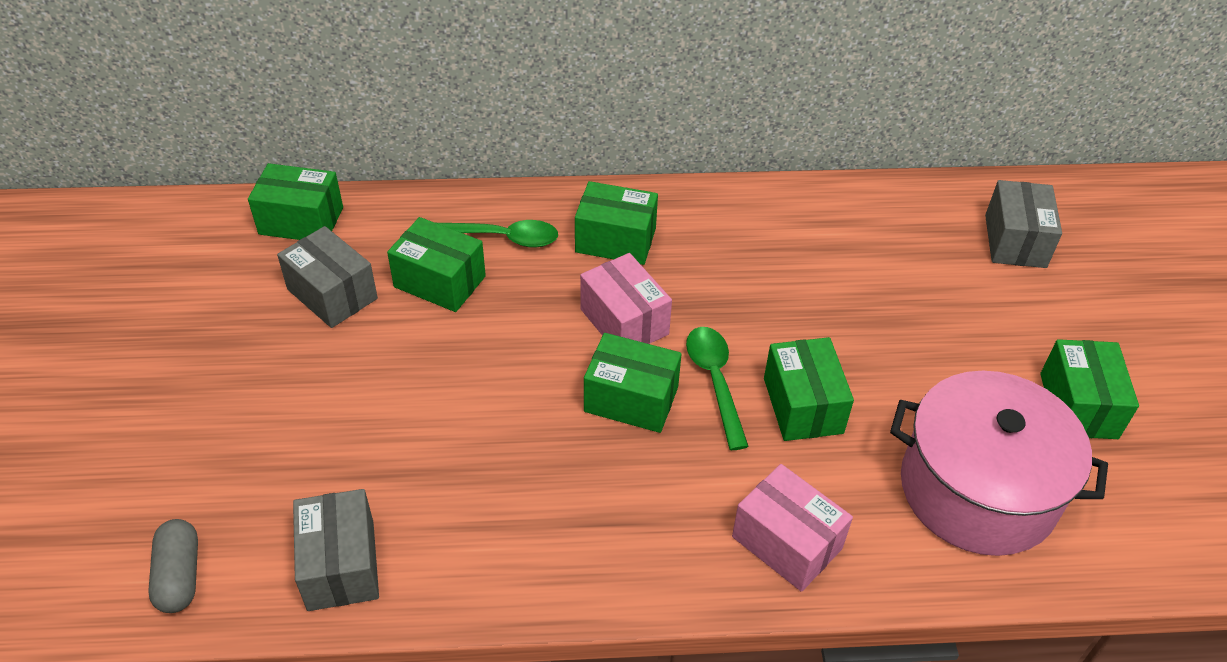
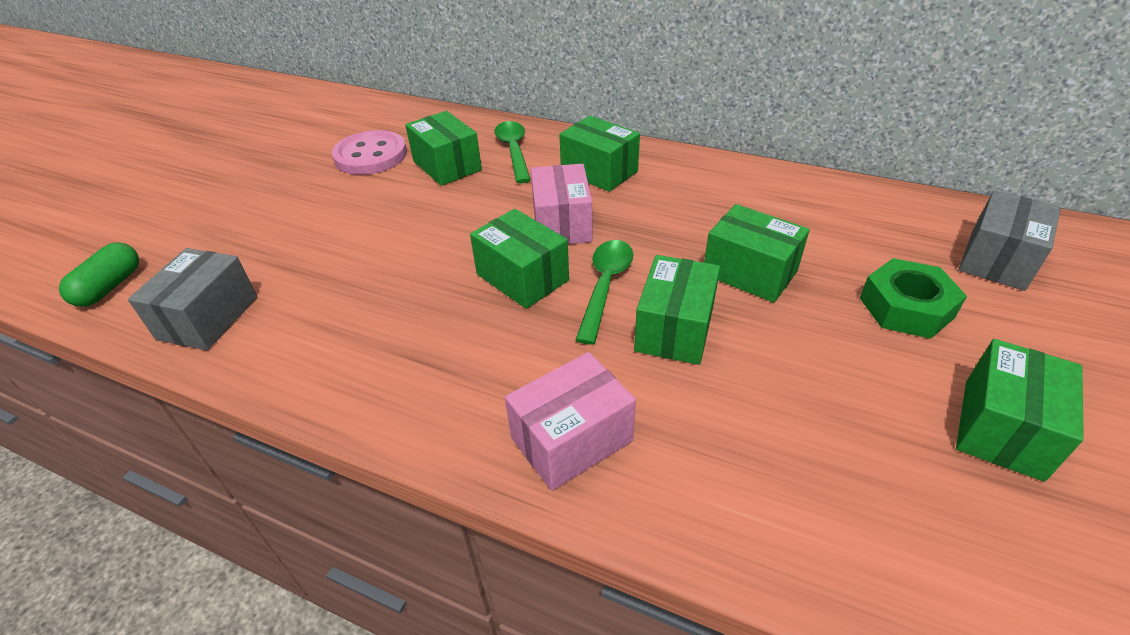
camera: 30 degrees right, 5 degrees down
(179, 576) = (110, 287): grey capsule -> green capsule
(301, 221) = (391, 114): green box -> green box (749, 272)
(332, 294) = (371, 155): grey box -> pink button
(501, 238) = (513, 151): green spoon -> green spoon turned 135 degrees counterclockwise
(786, 543) = (571, 439): pink box -> pink box turned 75 degrees clockwise
(970, 316) = (906, 307): none -> green nut
(978, 490) = (821, 469): pink pot -> none

